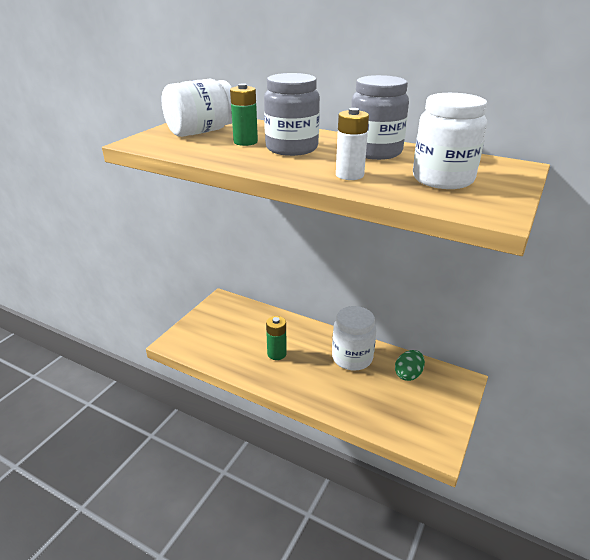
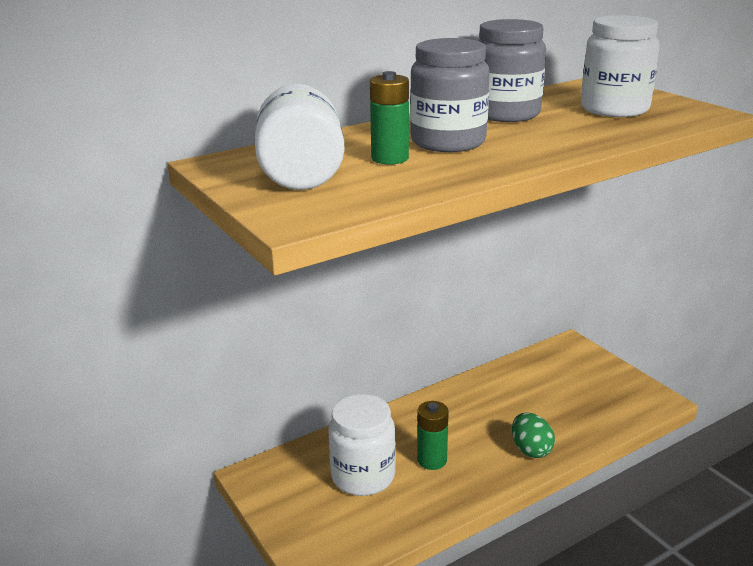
camera: 60 degrees left, 5 degrees down
(349, 175) = (571, 136): white battery -> none
(352, 358) = (485, 401): white jar -> white jar (363, 476)
(408, 374) = (540, 374): green egg -> green egg (531, 450)

